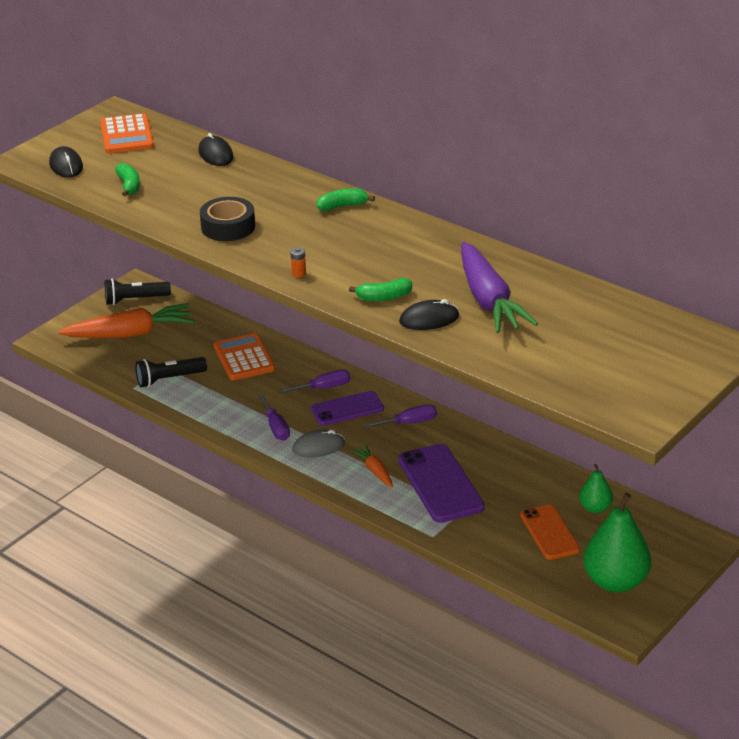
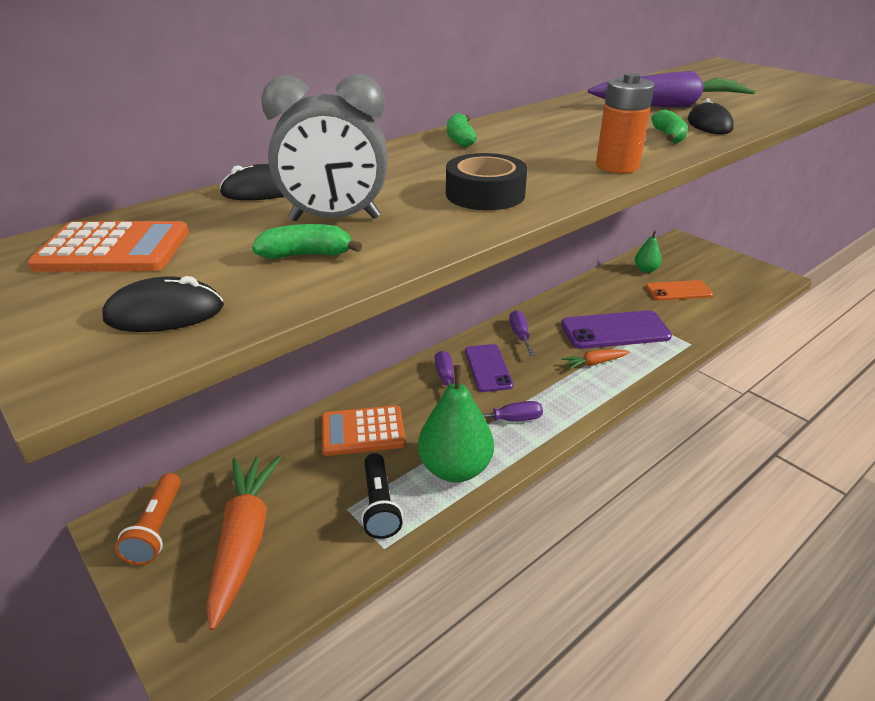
camera: 80 degrees left, 0 degrees up
(135, 300) = (157, 528): black flashlight -> orange flashlight
(177, 185) = (335, 219): none -> grey clock
(298, 273) = (617, 166): orange battery -> orange battery, size x2.33
(318, 447) = (550, 393): grey mouse -> none
(615, 582) = (733, 274): green pear -> green pear (455, 468)

